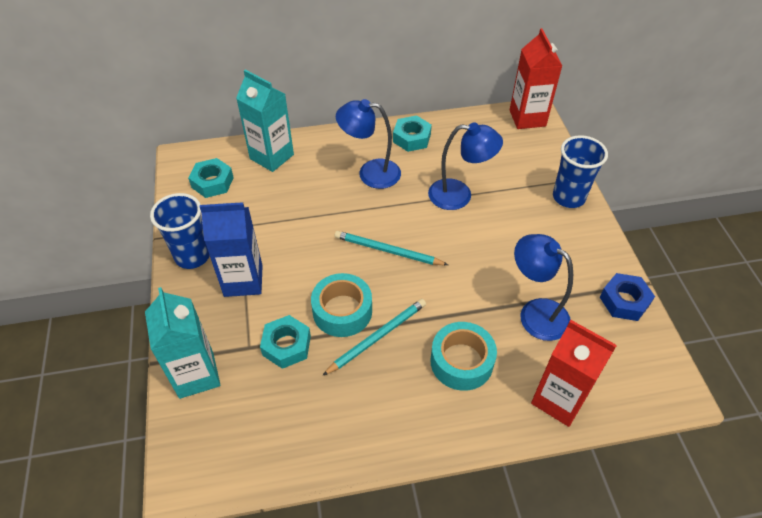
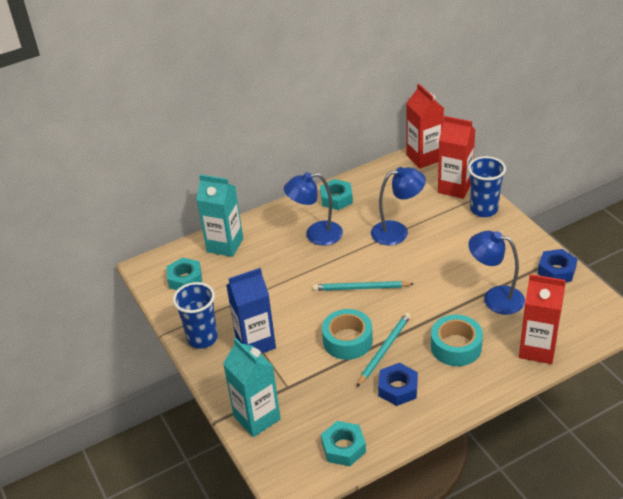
camera: 15 degrees left, 10 degrees down
(286, 345) = (317, 377): turquoise nut -> turquoise nut (343, 447)
(369, 393) = (398, 388): none -> blue nut
(546, 162) = (455, 187): none -> red carton

